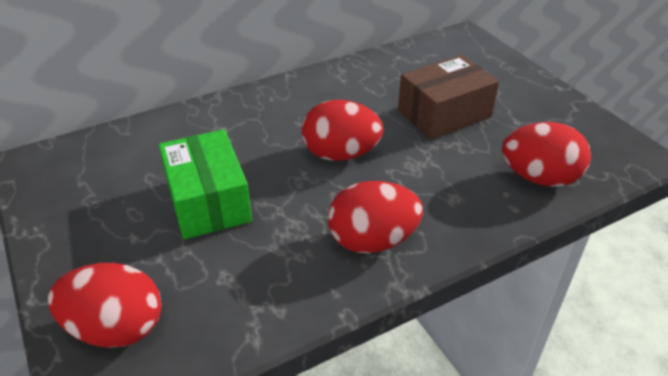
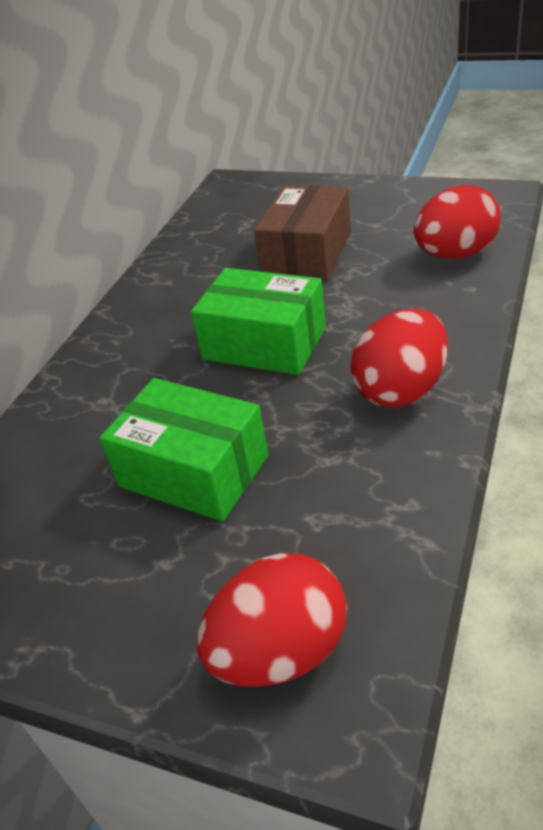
camera: 35 degrees left, 0 degrees up
(340, 154) = (264, 343): red egg -> green box

